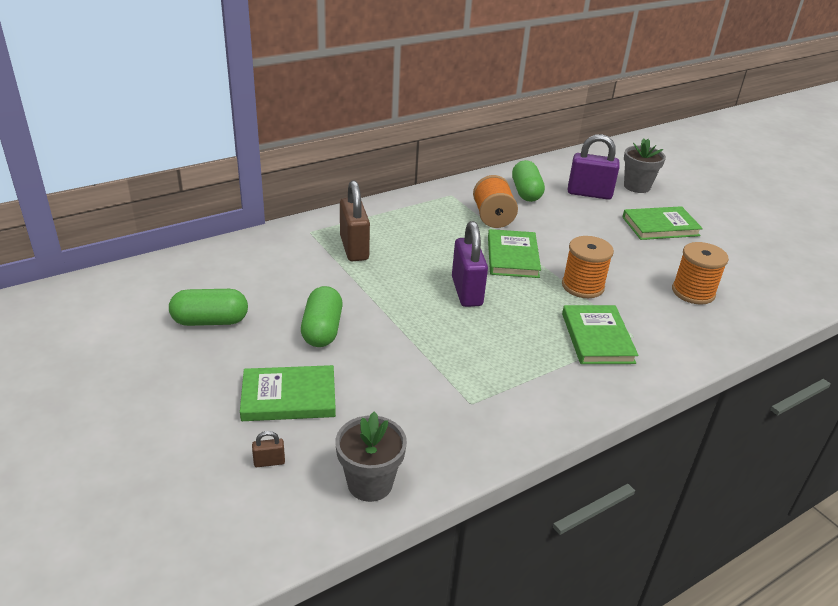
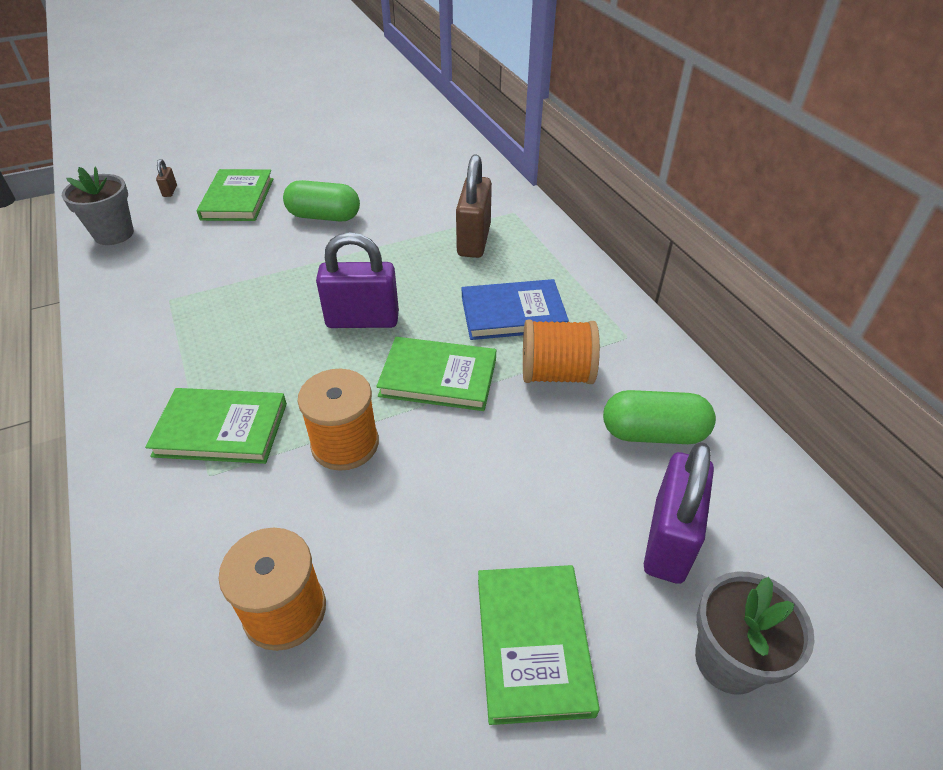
camera: 100 degrees right, 10 degrees up
(210, 321) = (358, 162): green capsule -> none
(354, 248) = (474, 240): brown padlock -> brown padlock turned 75 degrees counterclockwise
(440, 231) = (513, 313): none -> blue book

